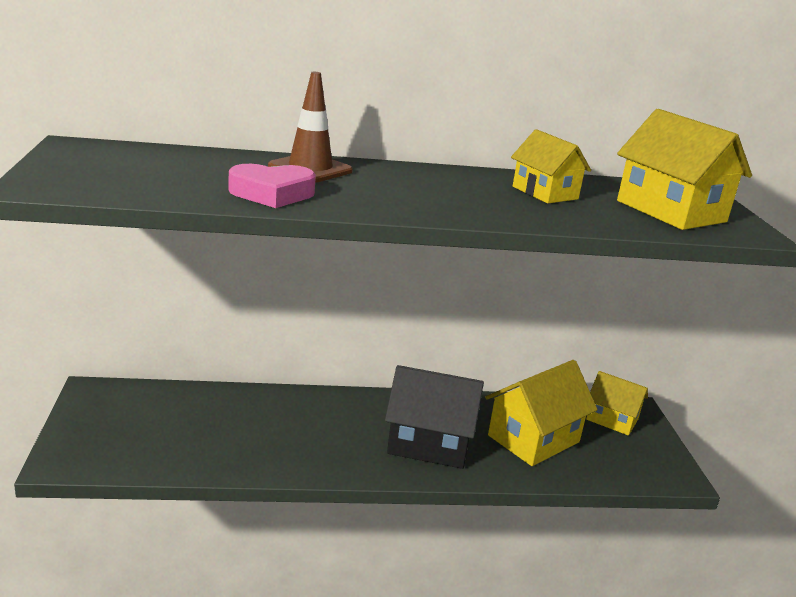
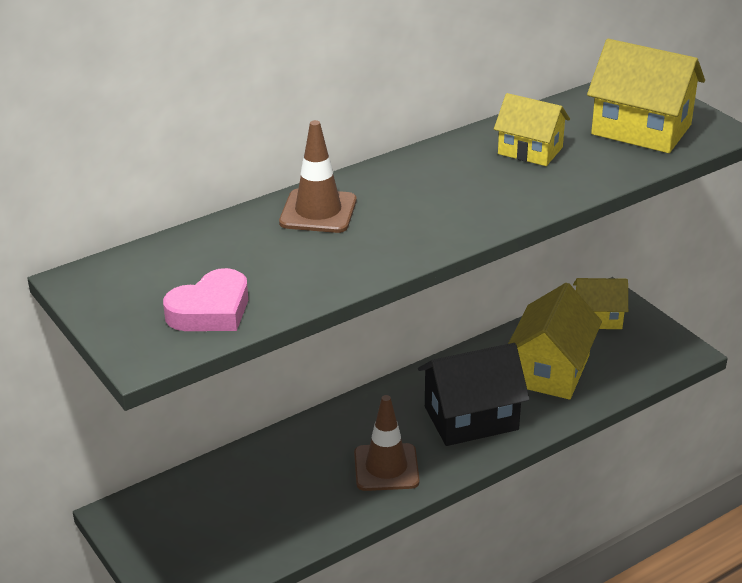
camera: 25 degrees left, 10 degrees up
(272, 193) = (334, 264): pink heart -> pink heart (211, 311)
(322, 447) = (386, 467): none -> brown traffic cone

